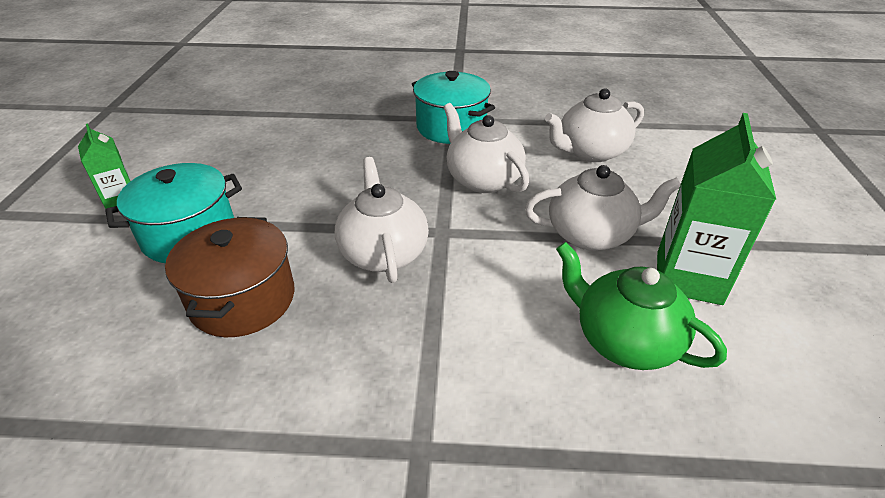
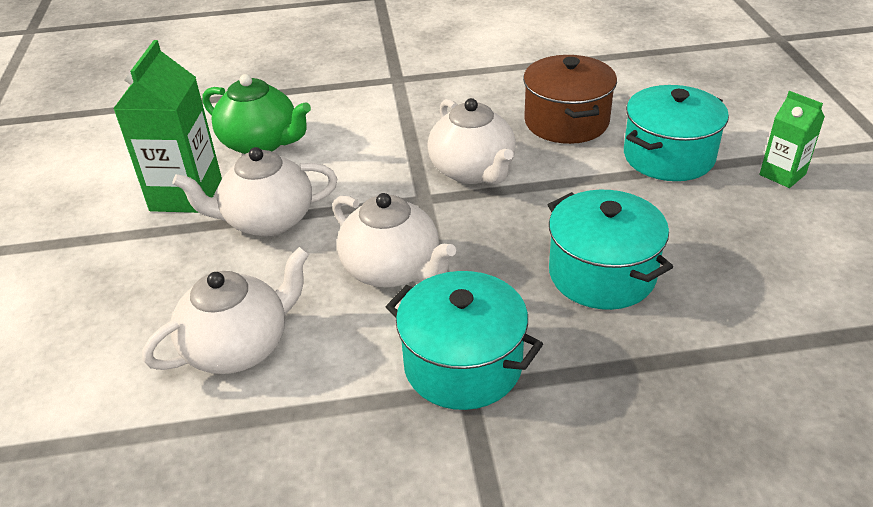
camera: 170 degrees right, 0 degrees up
(337, 156) = (602, 274): none -> turquoise pot

